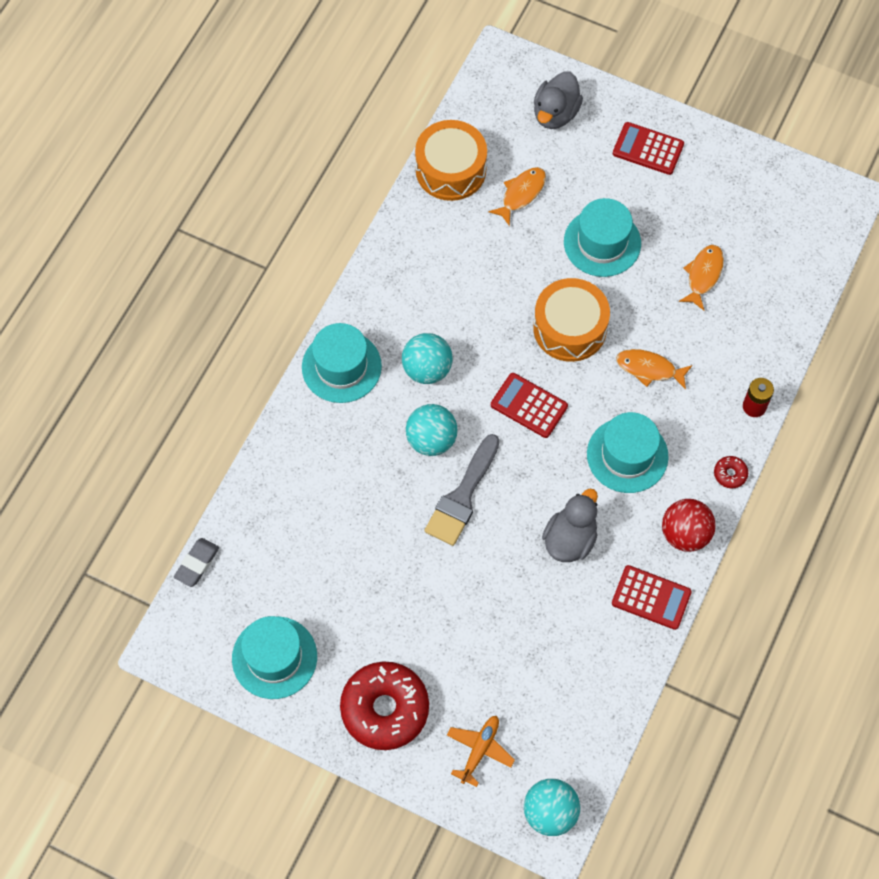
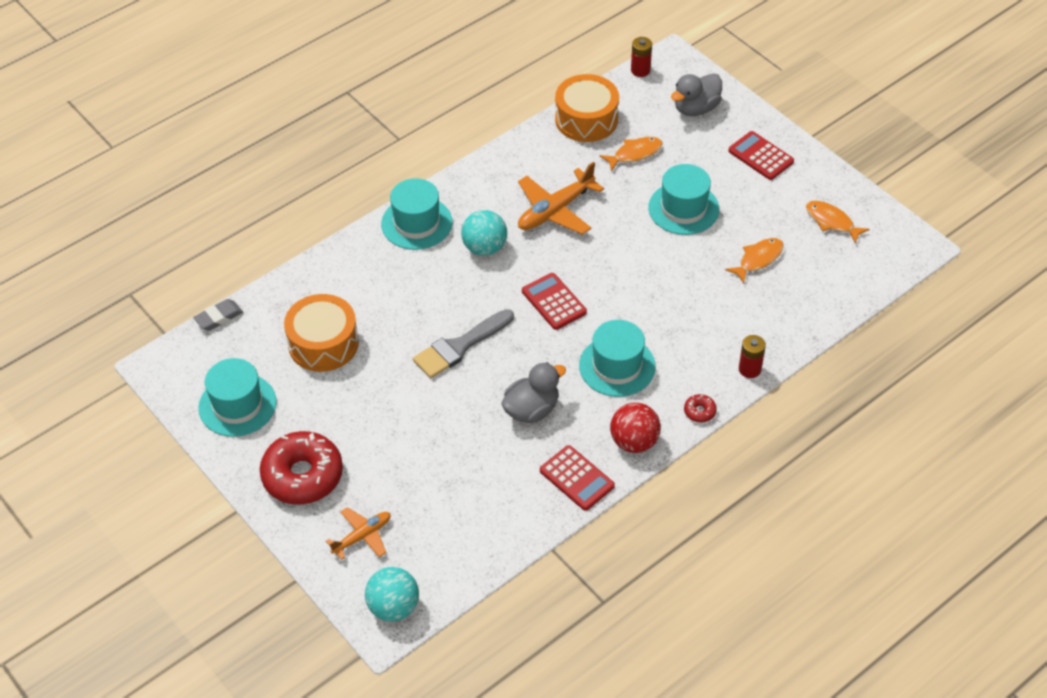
camera: 25 degrees right, 15 degrees down
(431, 440) = (458, 298): turquoise ball -> none
(475, 86) = (640, 70): none -> red battery
(475, 295) = (555, 210): none -> orange plane
(570, 328) = (621, 259): orange drum -> orange drum (323, 343)
(649, 369) = (672, 310): orange fish -> orange fish (831, 222)

